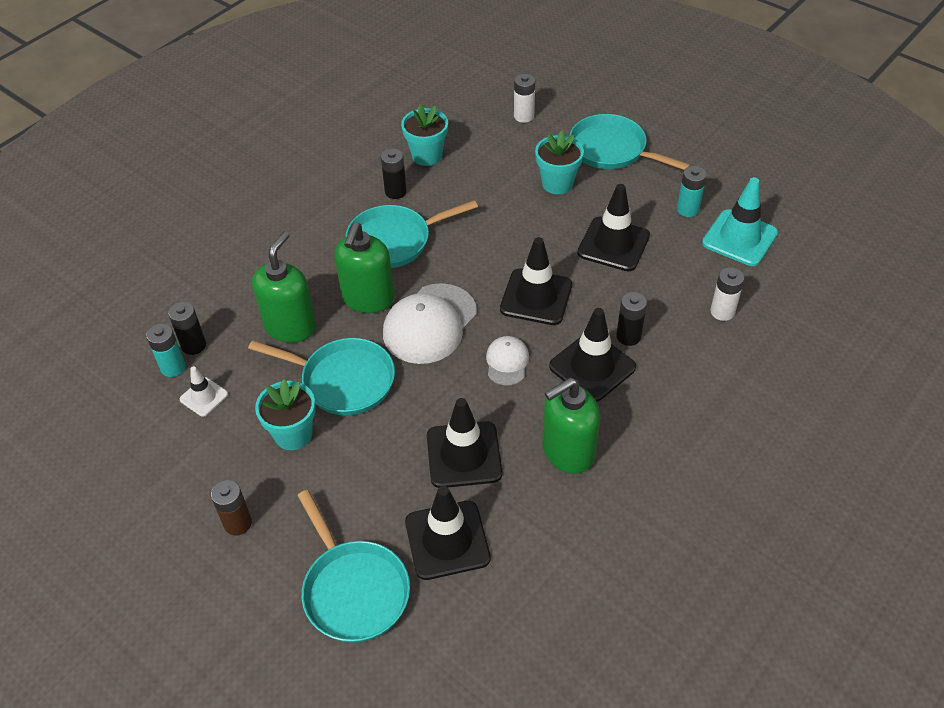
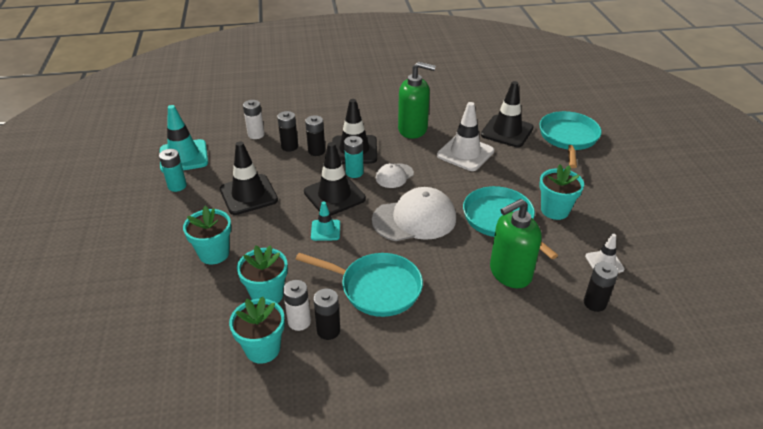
camera: 140 degrees left, 10 degrees down
(173, 367) = (619, 296): turquoise battery -> turquoise battery (354, 172)
(238, 523) = (616, 188): brown battery -> none
(368, 299) = (438, 258): green soap dispenser -> none
(464, 455) = (465, 153): black traffic cone -> white traffic cone
(472, 184) = (267, 295): none -> turquoise flower pot
(497, 259) = (325, 230): none -> turquoise traffic cone
(524, 116) = (141, 329): white battery -> white battery (299, 321)
(612, 150) = (141, 252): turquoise pan -> none
(664, 322) = (289, 146): none -> black battery

